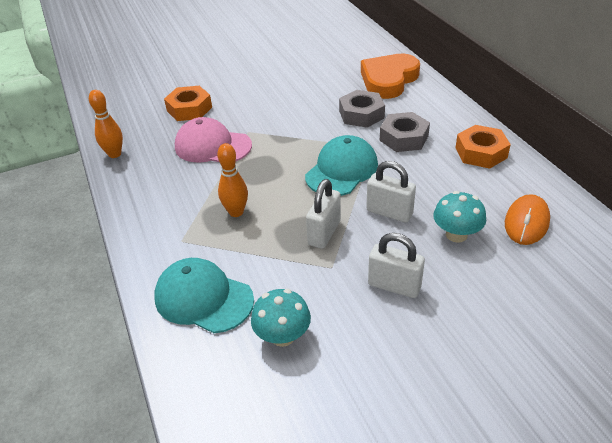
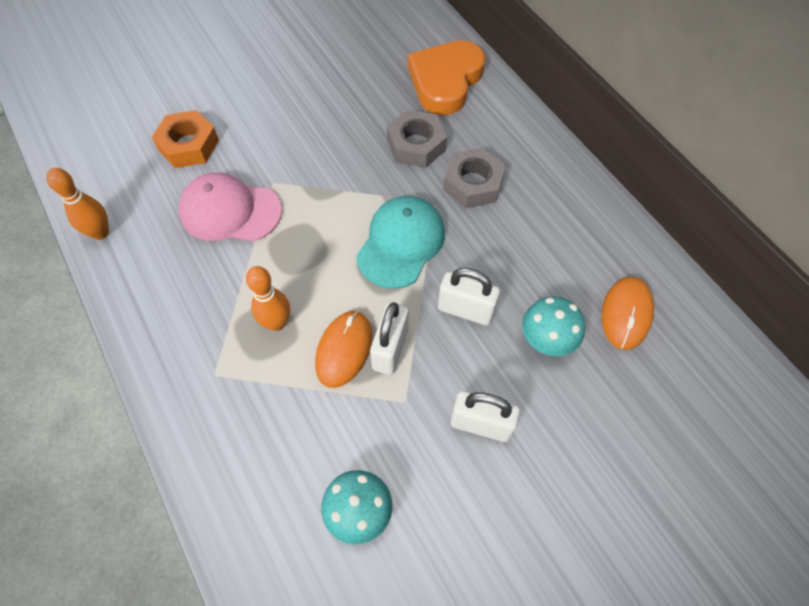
camera: 10 degrees left, 20 degrees up
(203, 298) = (256, 464): turquoise cap -> none
(286, 231) = (344, 350): none -> orange mouse
(481, 152) = (568, 204): orange nut -> none

